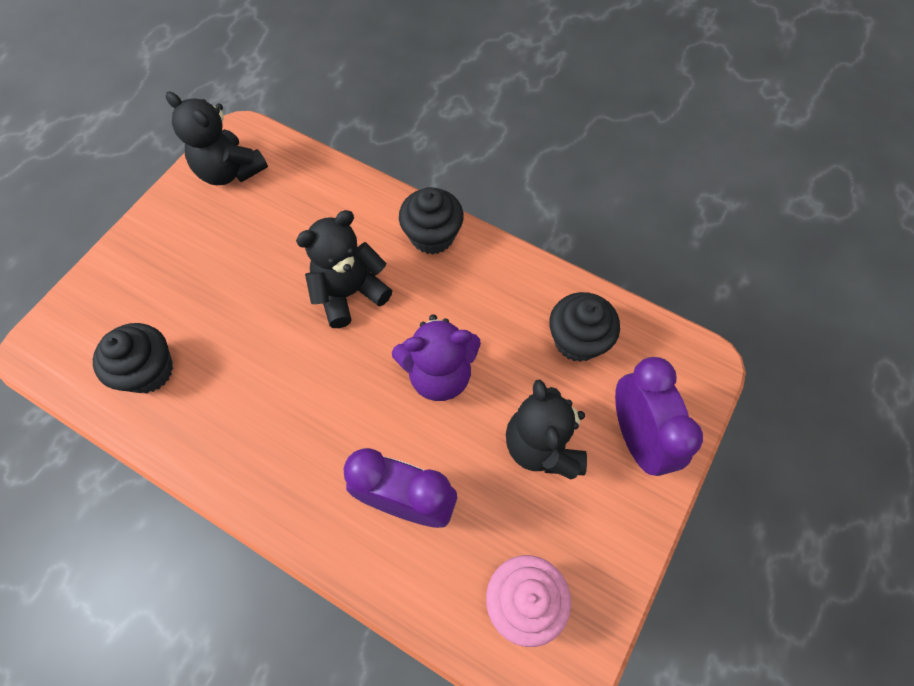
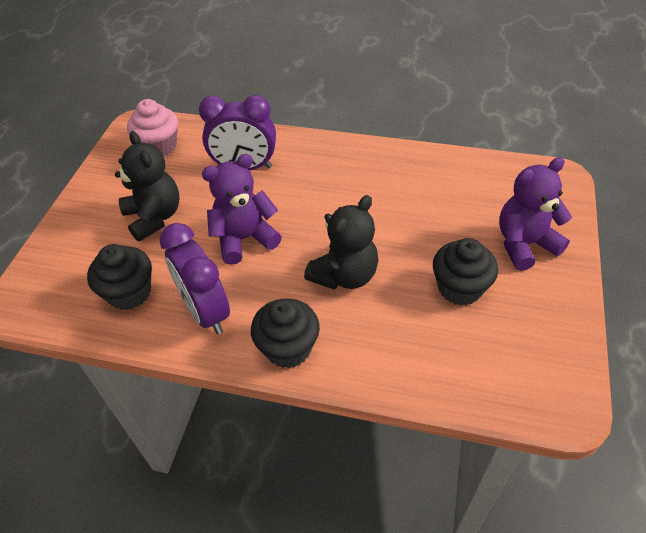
camera: 165 degrees right, 15 degrees down
(149, 371) = (466, 185): black cupcake -> black cupcake (460, 288)
(153, 273) = (524, 244): none -> purple teddy bear
(230, 171) = (537, 356): black teddy bear -> none
(637, 437) = (81, 239): purple clock -> purple clock (206, 311)

